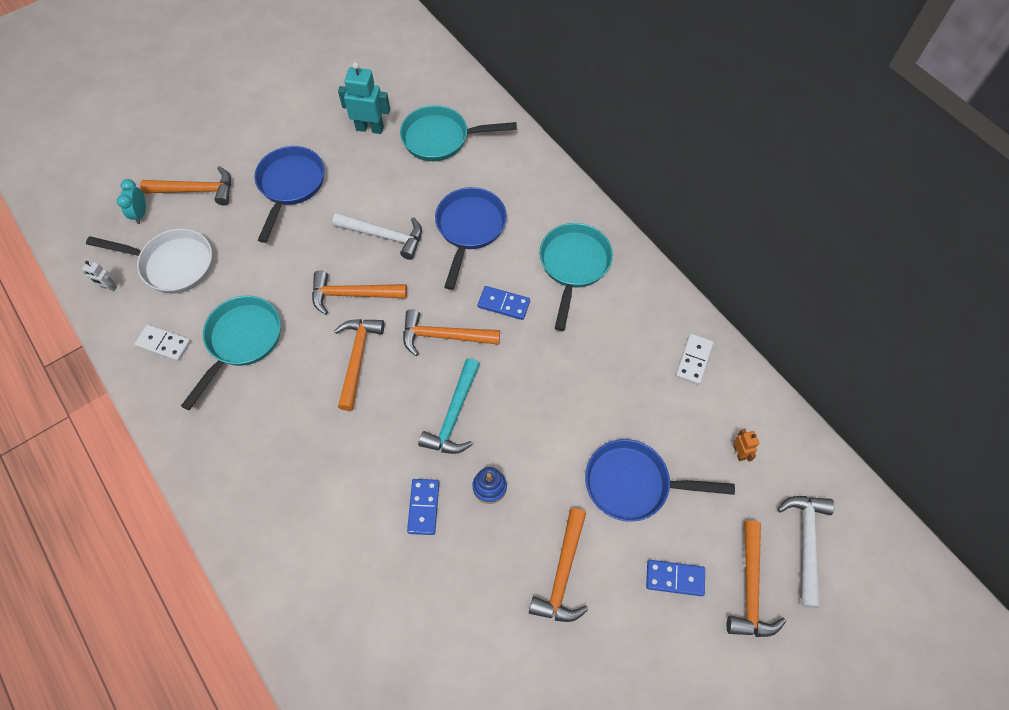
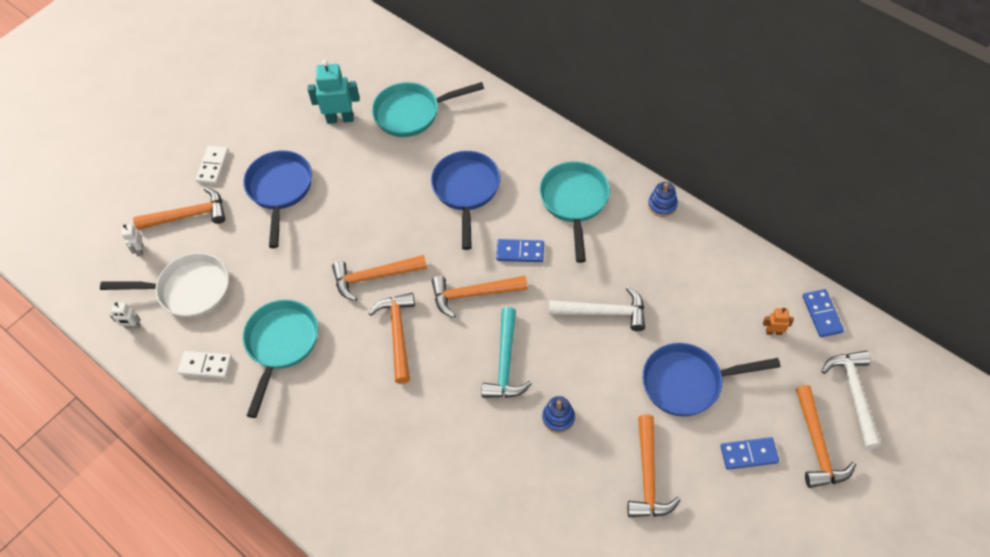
camera: 10 degrees left, 5 degrees down
(141, 214) = (140, 250): turquoise clock -> white robot
(384, 236) = (387, 216): white hammer -> white hammer (603, 312)
(423, 507) = (503, 451): blue domino -> blue domino (822, 314)
(662, 290) = (662, 205): none -> blue stacking toy
(694, 360) = (709, 260): white domino -> white domino (213, 166)
(739, 452) = (773, 332): orange robot -> orange robot turned 60 degrees counterclockwise

